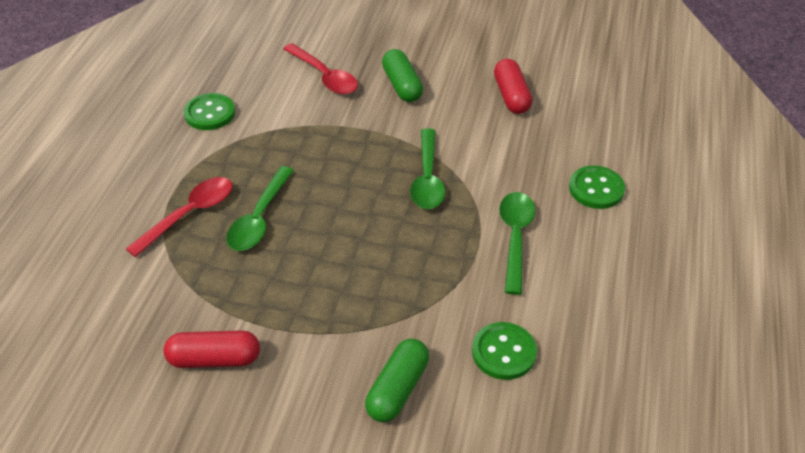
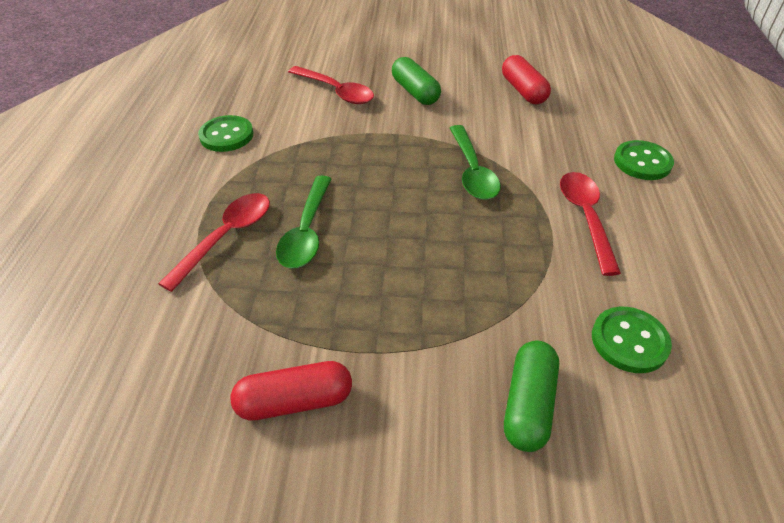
camera: 10 degrees left, 0 degrees up
(515, 238) = (585, 218): green spoon -> red spoon

